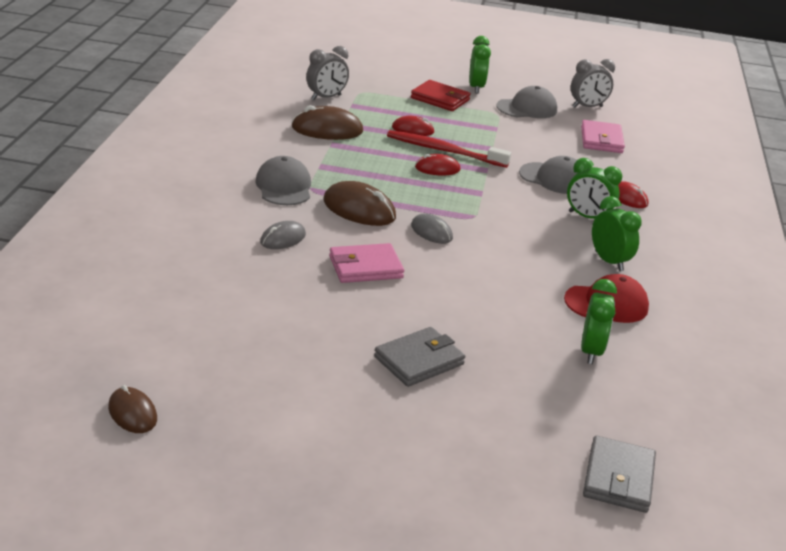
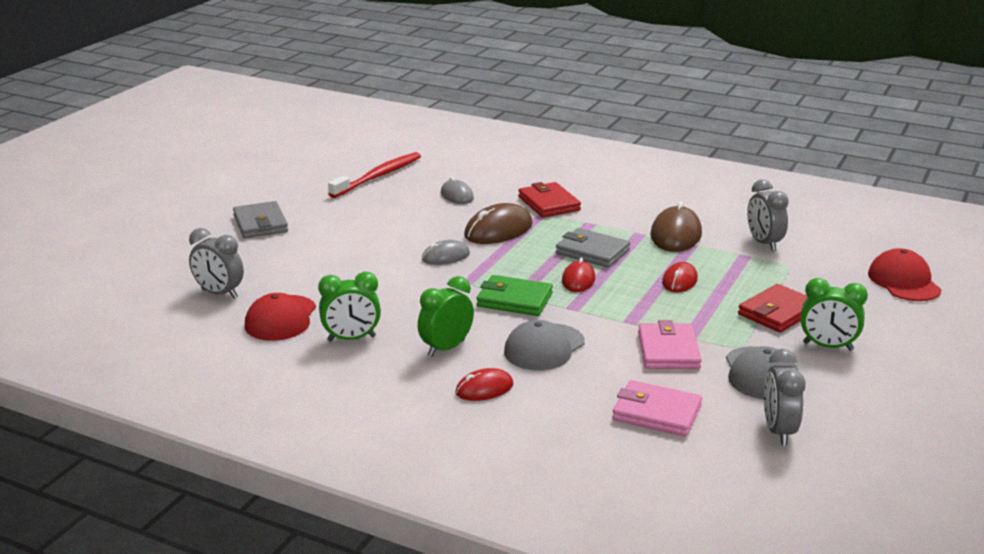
camera: 110 degrees right, 5 degrees down
(132, 413) = (273, 141): brown mouse -> none
(284, 187) = (549, 204): grey cap -> red wallet
(365, 267) = (398, 221): pink wallet -> pink wallet (668, 350)
(366, 58) = (904, 281): none -> red cap
(444, 151) = (622, 291): red toothbrush -> red toothbrush (378, 176)
(490, 194) = (514, 300): none -> green wallet
(591, 351) = (219, 293): green clock -> grey clock
(618, 478) = (77, 270): grey wallet -> grey wallet (592, 252)

